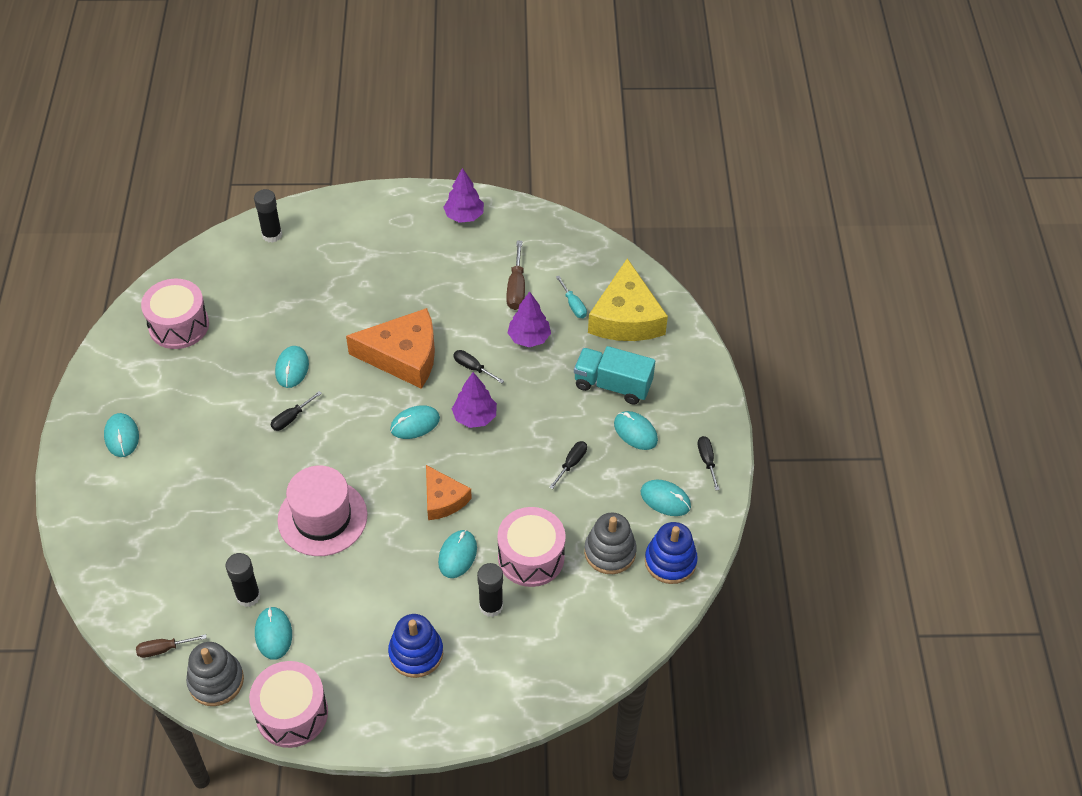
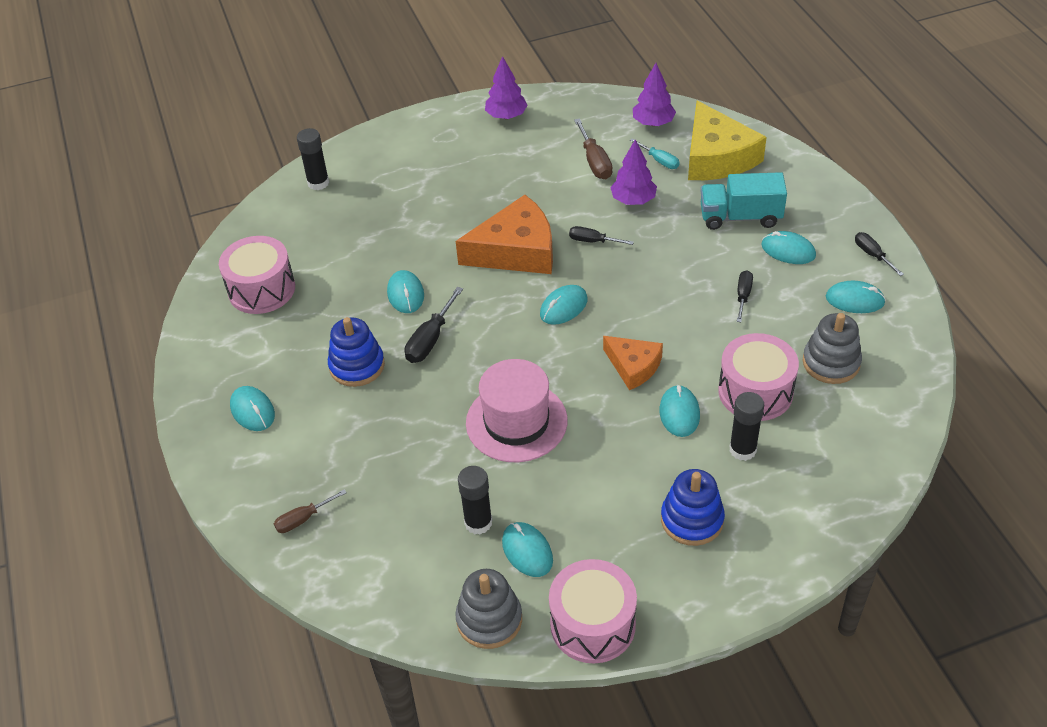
camera: 15 degrees left, 5 degrees down
(163, 649) = (412, 606): brown screwdriver -> brown screwdriver (303, 519)
(291, 418) = (430, 339): black screwdriver -> black screwdriver, size x1.52
(475, 417) = (621, 283): purple tree -> purple tree (653, 123)
(670, 561) = (895, 353): blue stacking toy -> blue stacking toy (357, 366)

